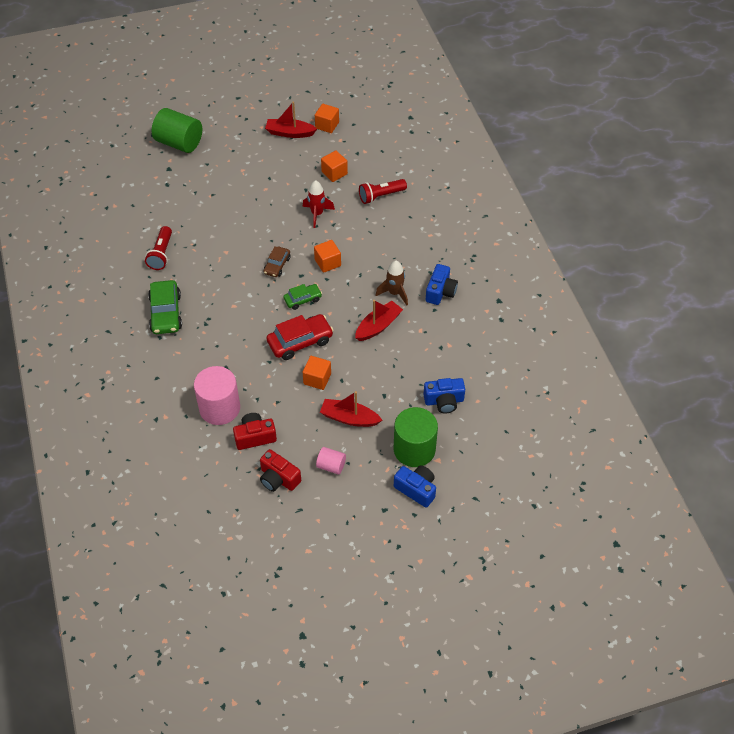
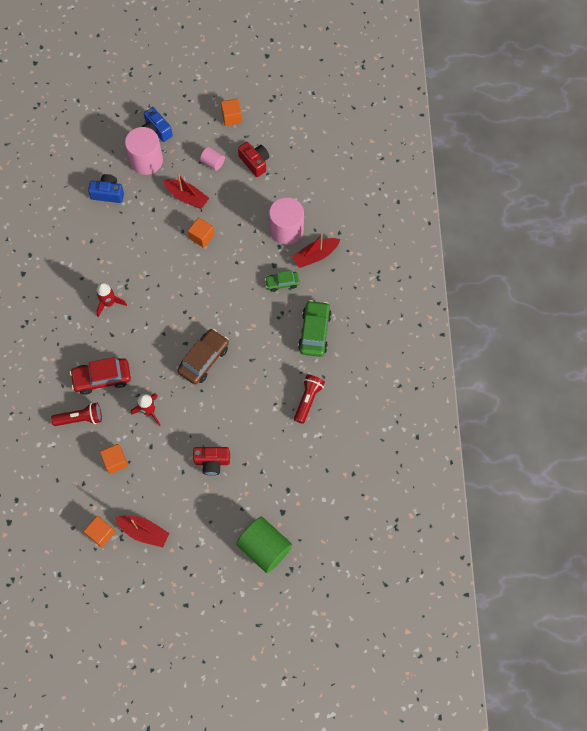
camera: 165 degrees left, 15 degrees up
(255, 437) = (264, 199): red camera -> red camera (212, 462)
(277, 265) = (204, 359): brown car -> brown car, size x1.68
(300, 341) = (205, 274): red car -> red car (102, 378)
(303, 299) = (191, 316): green car -> green car (282, 283)
(327, 263) = (157, 351): orange cube -> orange cube (231, 117)
(378, 326) = (135, 273): red boat -> red boat (315, 256)
(394, 293) = (109, 303): brown rocket -> red rocket
(414, 449) = (146, 160): green cylinder -> pink cylinder
(440, 292) = (68, 294): blue camera -> none

